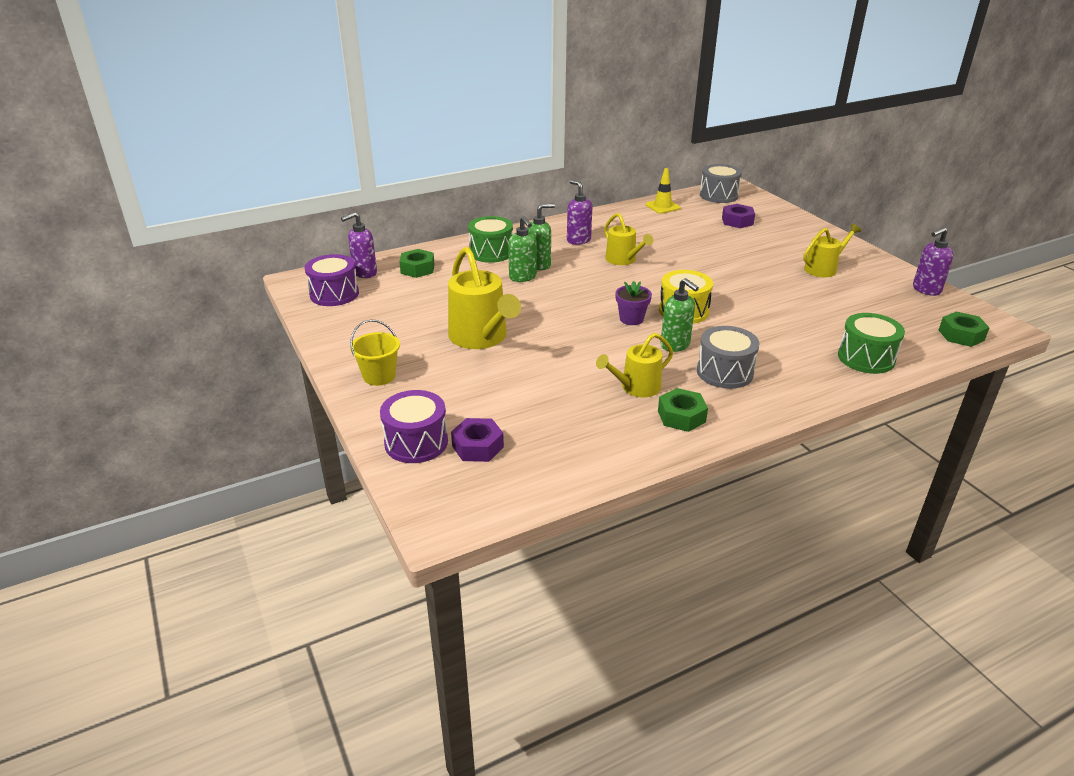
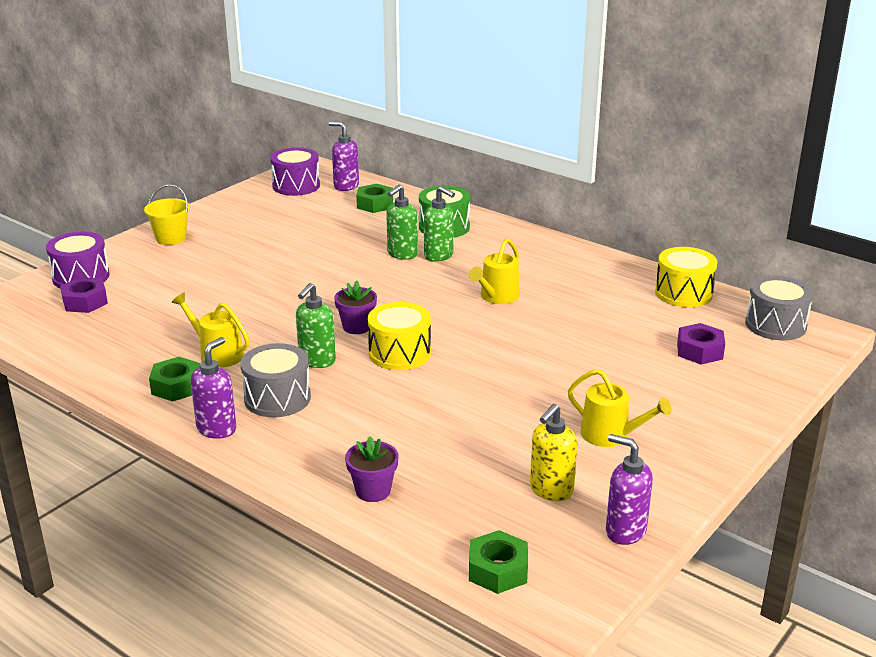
camera: 65 degrees right, 5 degrees down
(481, 337) = (263, 263): yellow watering can -> none
(578, 240) = (522, 263): purple soap dispenser -> purple soap dispenser (217, 429)
(662, 206) = (683, 293): yellow traffic cone -> yellow drum
(866, 358) = (373, 491): green drum -> purple flower pot
(880, 300) = (551, 491): none -> yellow soap dispenser

